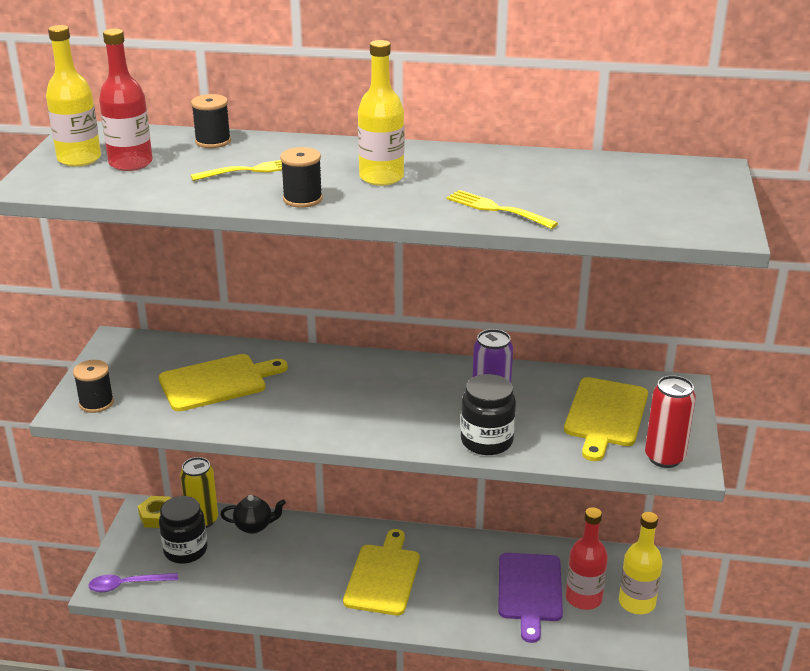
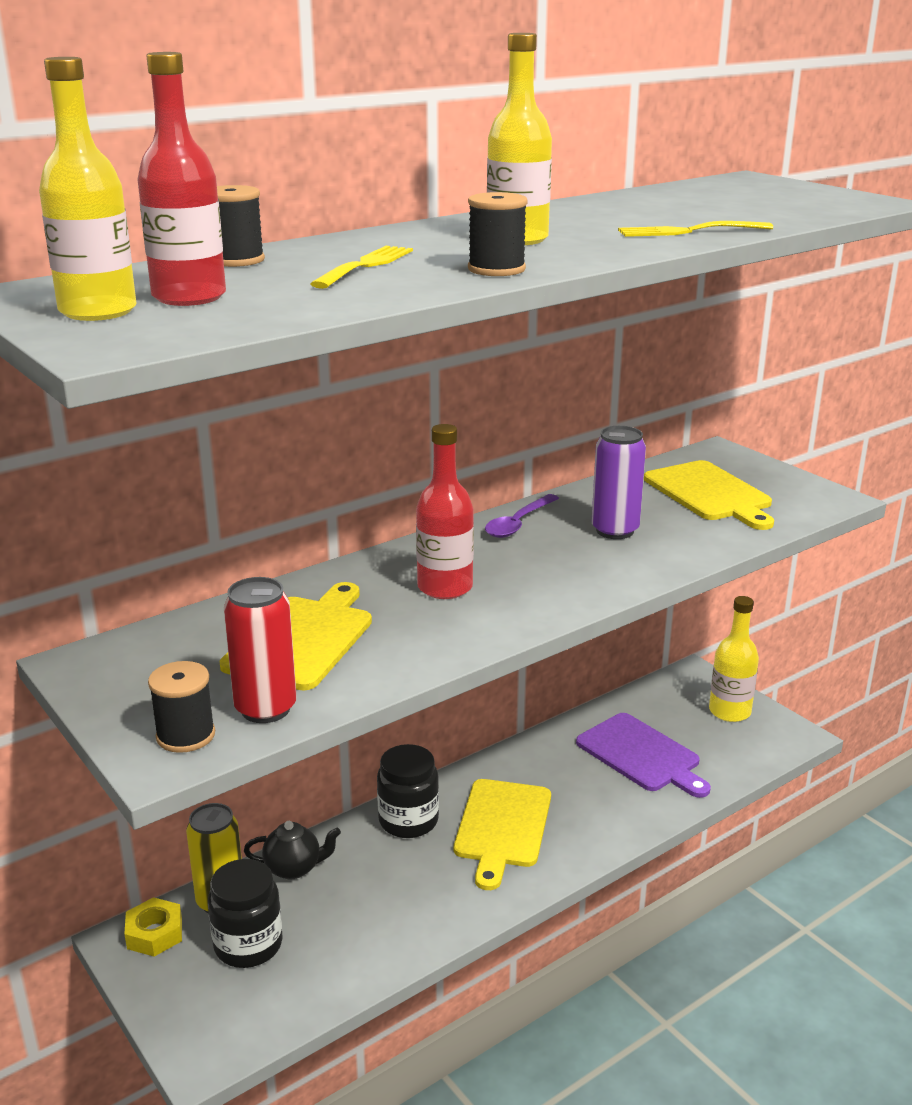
camera: 45 degrees left, 5 degrees down
(127, 585) = (230, 1032): purple spoon -> purple spoon (518, 523)
(254, 526) = (294, 868): black teapot -> black teapot turned 45 degrees clockwise
(383, 576) = (502, 827): yellow cutting board -> yellow cutting board turned 135 degrees counterclockwise
(486, 441) = (666, 556): black jar -> black jar (408, 821)
(583, 598) = (689, 733): red bottle -> red bottle (445, 587)
(664, 458) = (809, 501): red can -> red can (265, 709)

